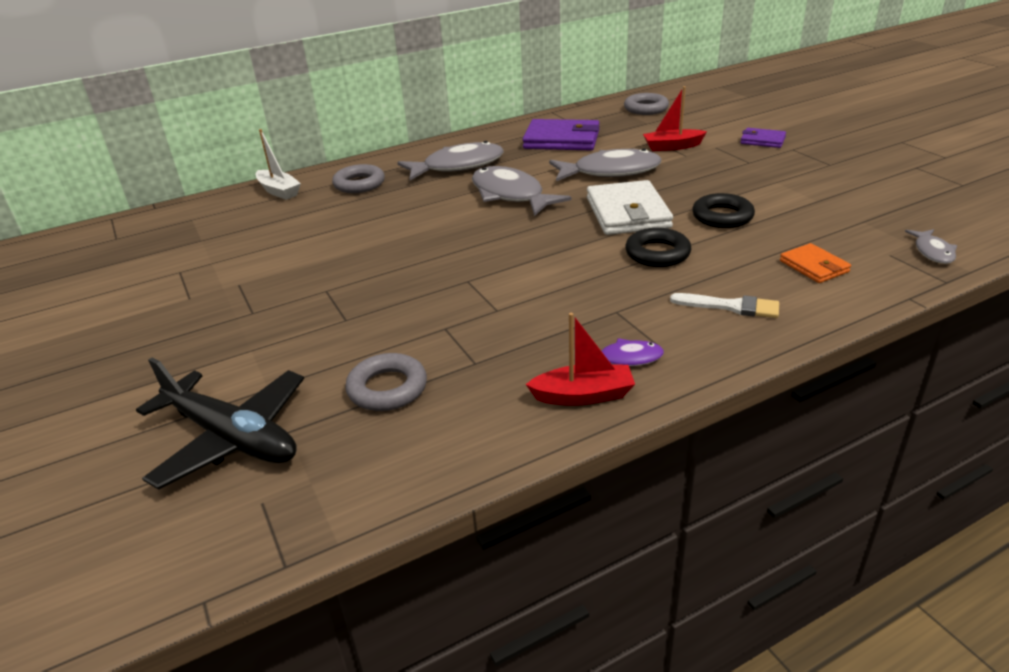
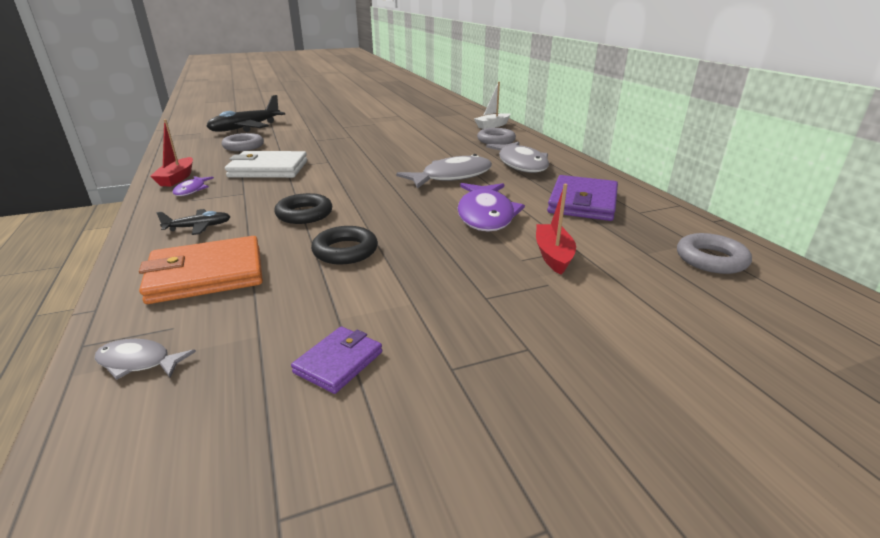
camera: 95 degrees right, 5 degrees down
(610, 172) = (486, 215): grey fish -> purple fish
(627, 213) = (387, 212): white wallet -> white wallet (268, 169)
(731, 306) = (199, 227): white brush -> black plane
(762, 140) = (570, 328): purple wallet -> purple wallet (338, 362)
(814, 266) = (207, 274): orange wallet -> orange wallet, size x1.85

